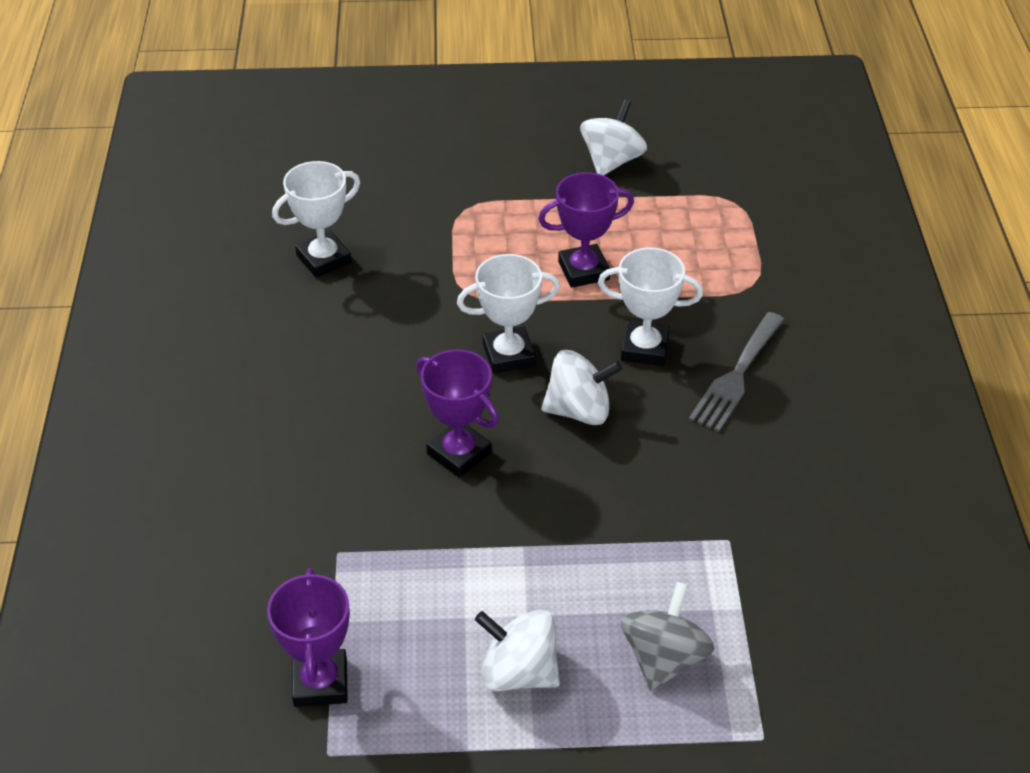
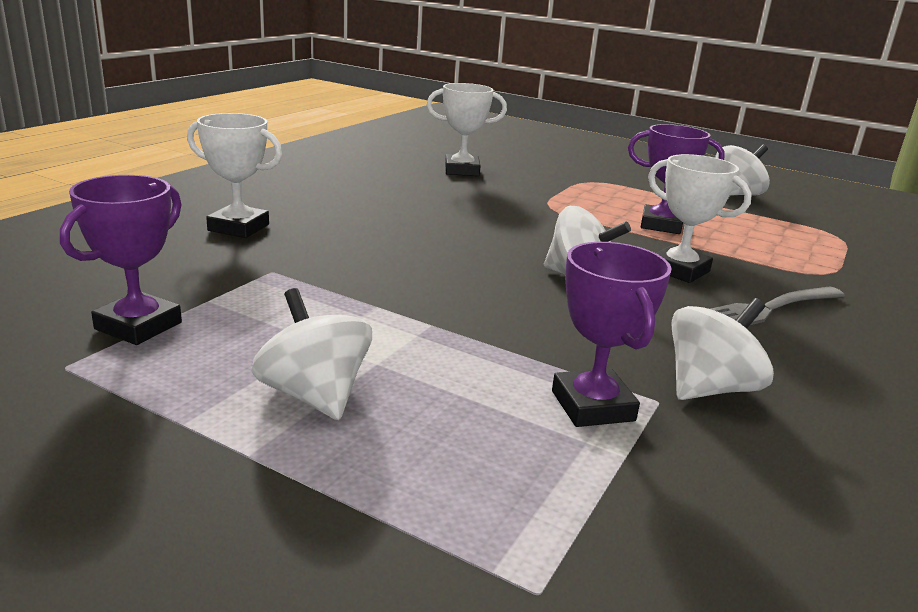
camera: 30 degrees right, 20 degrees down
(459, 453) = (444, 263): purple trophy -> purple trophy (592, 406)
(508, 355) = (549, 238): white trophy -> white trophy (238, 227)
(664, 658) = (484, 455): grey spinning top -> none
(751, 505) = (709, 388): none -> white spinning top

